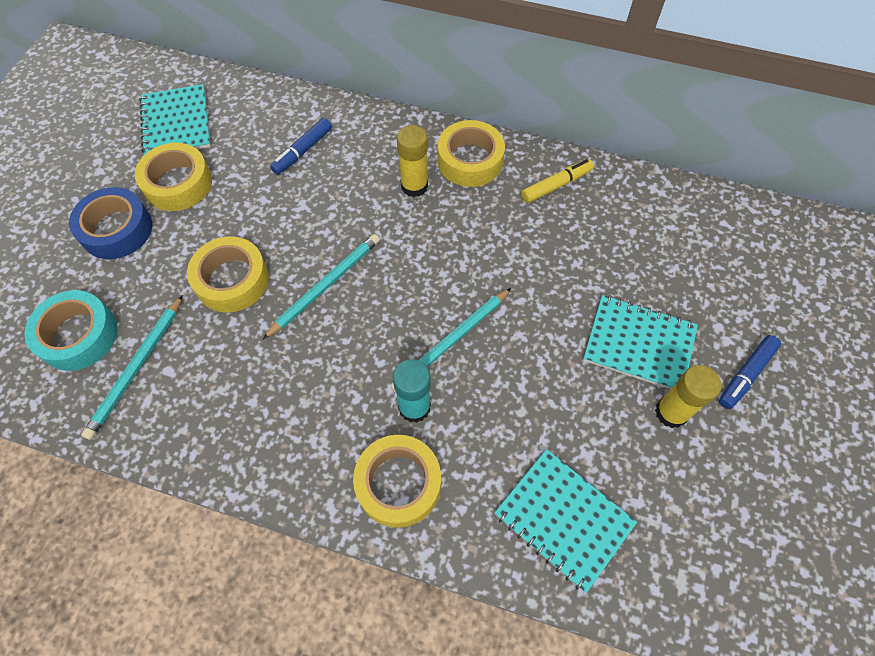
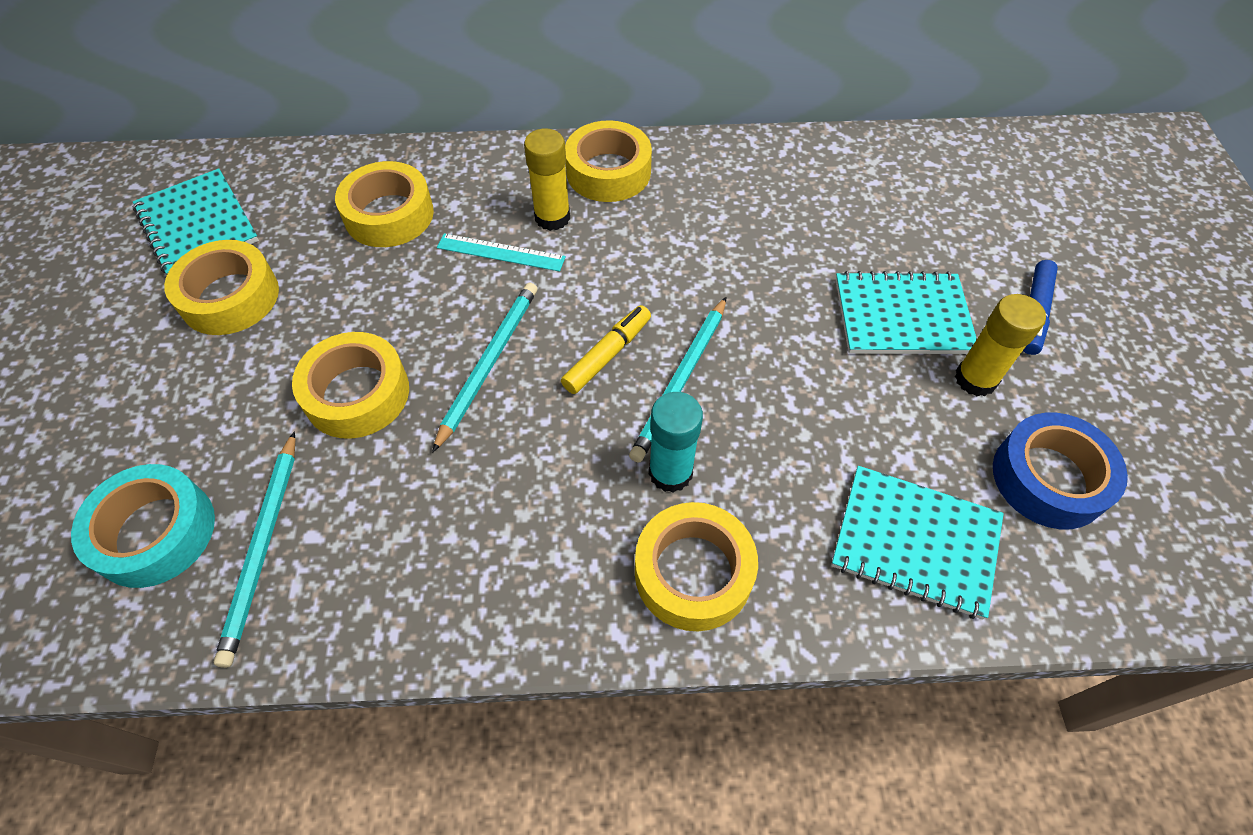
camera: 20 degrees left, 5 degrees down
(116, 229) = (161, 378): blue tape -> blue tape (1049, 478)
(303, 151) = (389, 214): blue marker -> yellow tape
(367, 203) = (501, 252): none -> turquoise ruler
(556, 185) = (723, 172): yellow marker -> yellow marker (607, 355)

